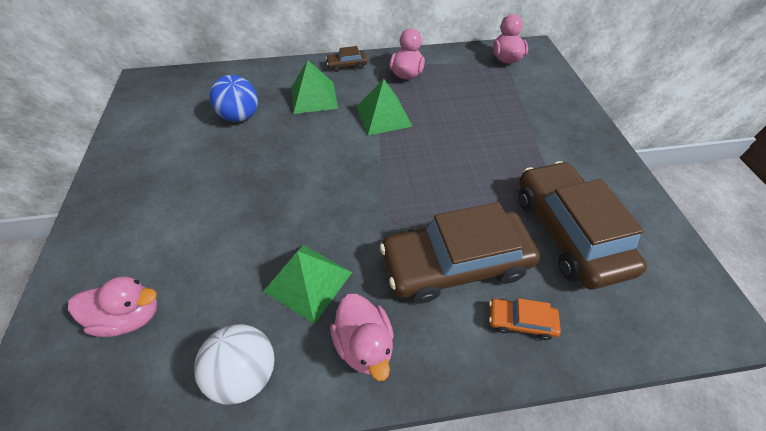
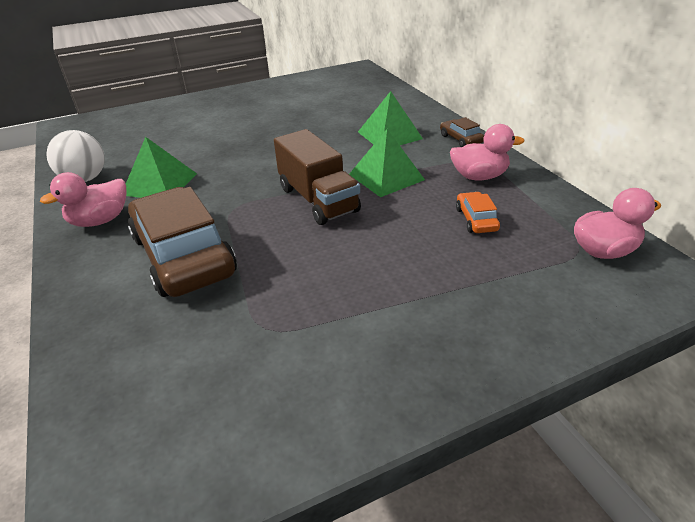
camera: 75 degrees right, 15 degrees down
(131, 315) = (132, 132): pink duck -> none
(241, 116) = (338, 112): blue ball -> none
(400, 161) = (318, 200): none -> brown truck
(520, 321) = (113, 307): orange car -> orange car (476, 219)
(567, 232) = (242, 340): brown car -> none

